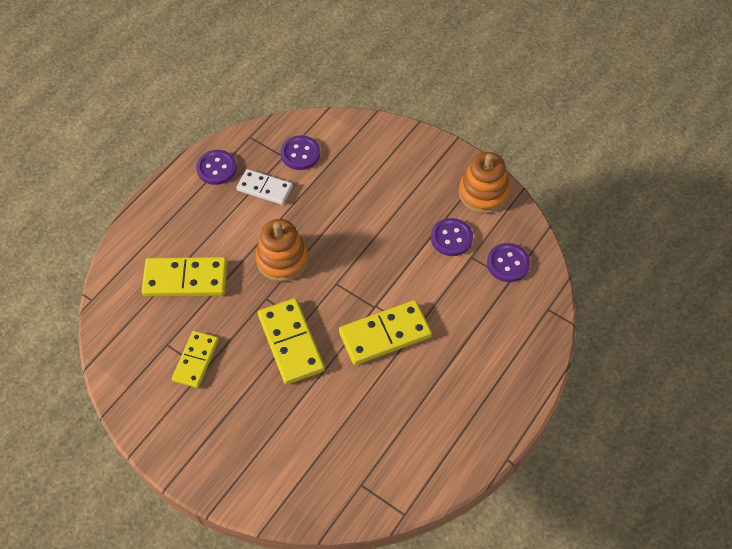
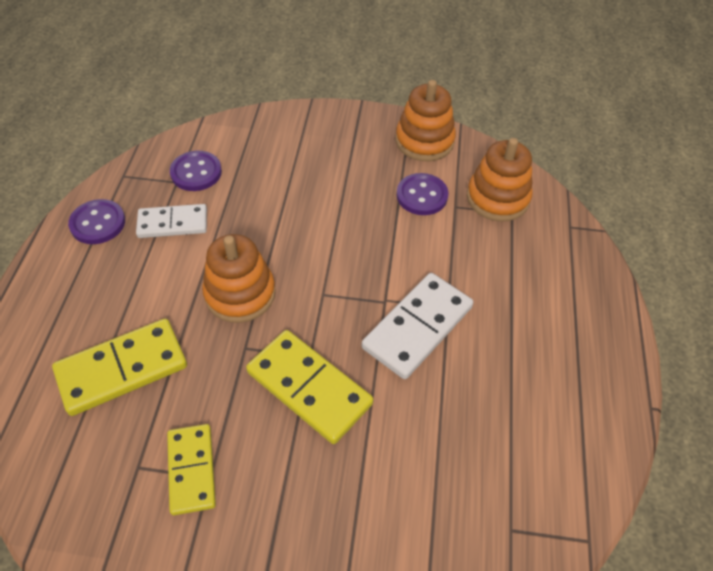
camera: 30 degrees left, 5 degrees down
(385, 334) = (417, 327): yellow domino -> white domino
(508, 263) = (497, 198): purple button -> orange stacking toy

